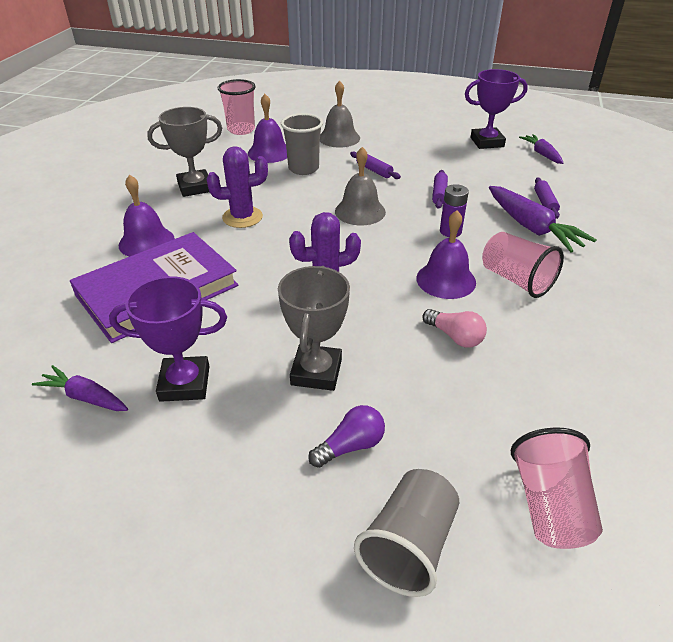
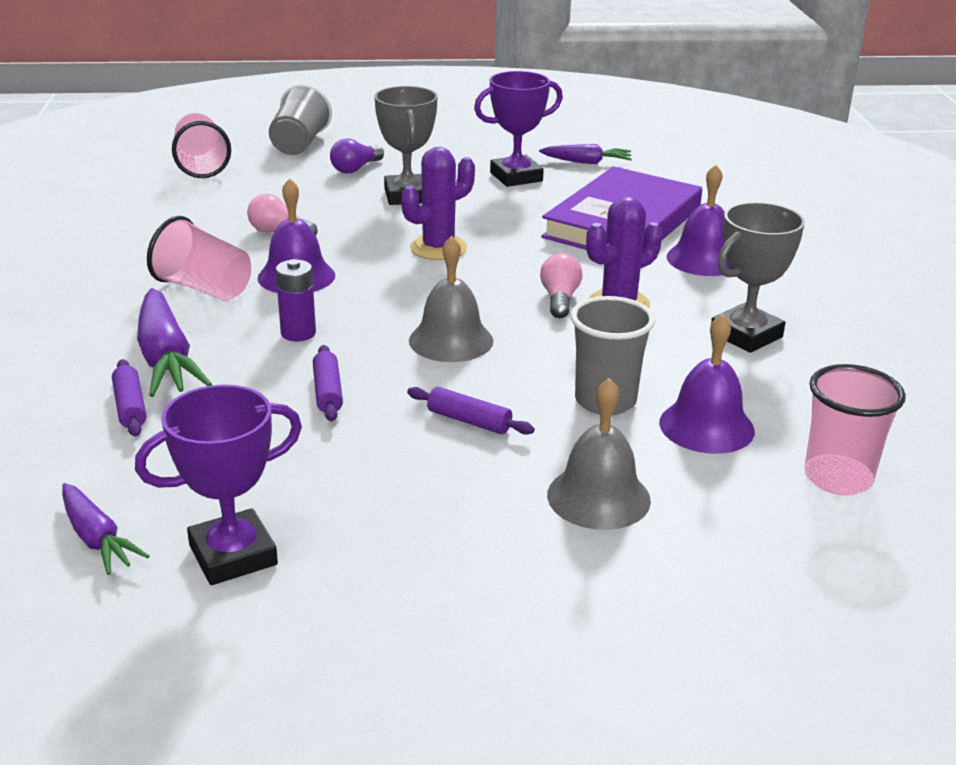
camera: 160 degrees right, 10 degrees down
(274, 227) = (559, 299): none -> pink light bulb
(532, 228) = (166, 358): purple carrot -> purple carrot turned 150 degrees counterclockwise

